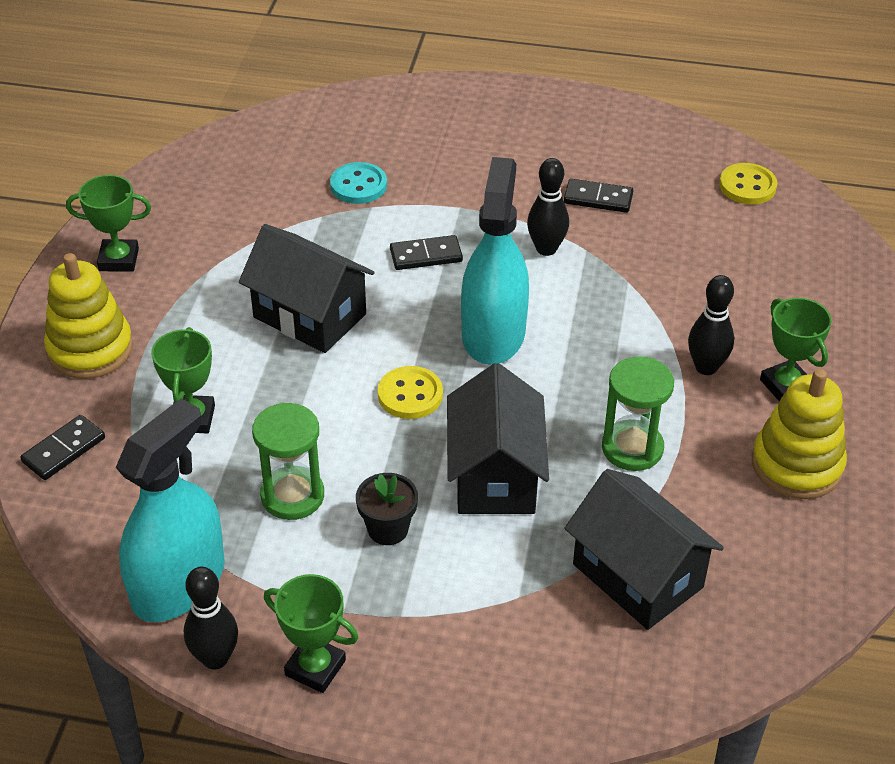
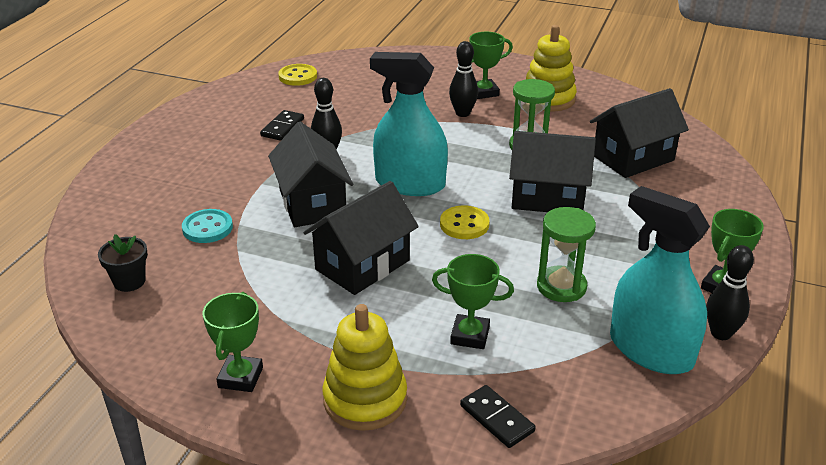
camera: 80 degrees left, 10 degrees down
(388, 529) = (595, 245): black flower pot -> black flower pot (129, 281)
(426, 255) = (312, 203): black domino -> black house

